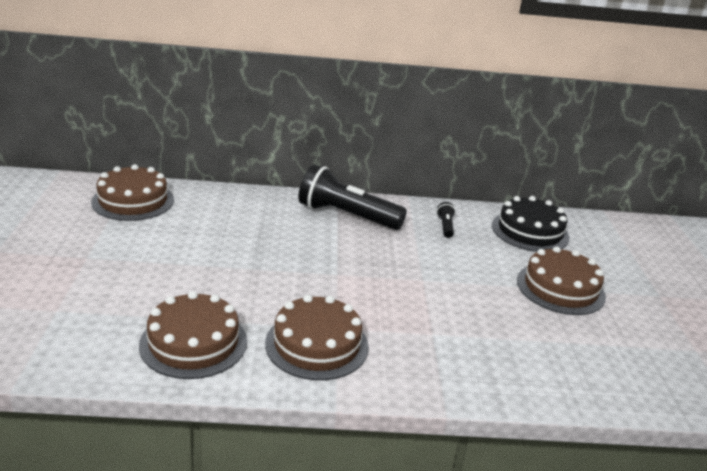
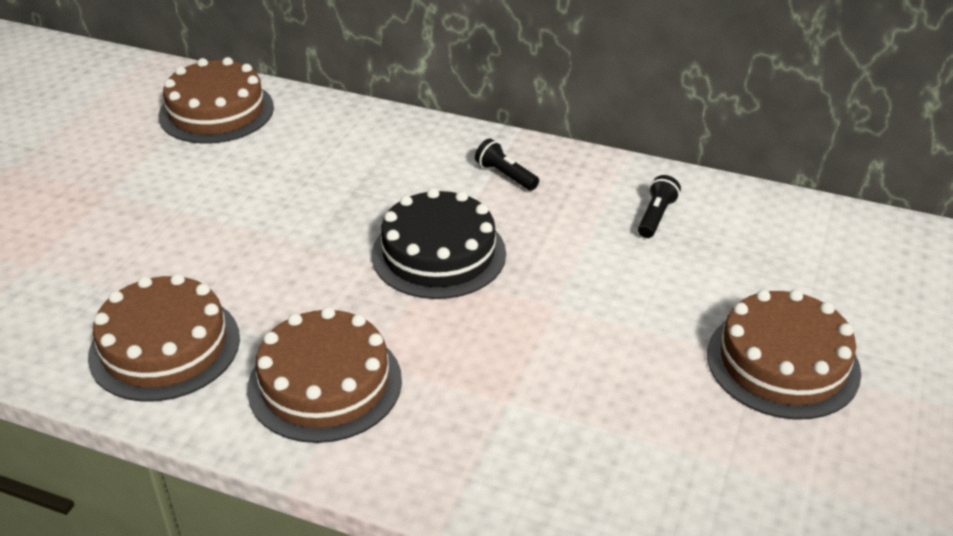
camera: 25 degrees right, 10 degrees up
(346, 216) = (505, 175): black flashlight -> black flashlight, size x0.42
(530, 231) = (802, 247): black cake -> black cake (438, 254)

